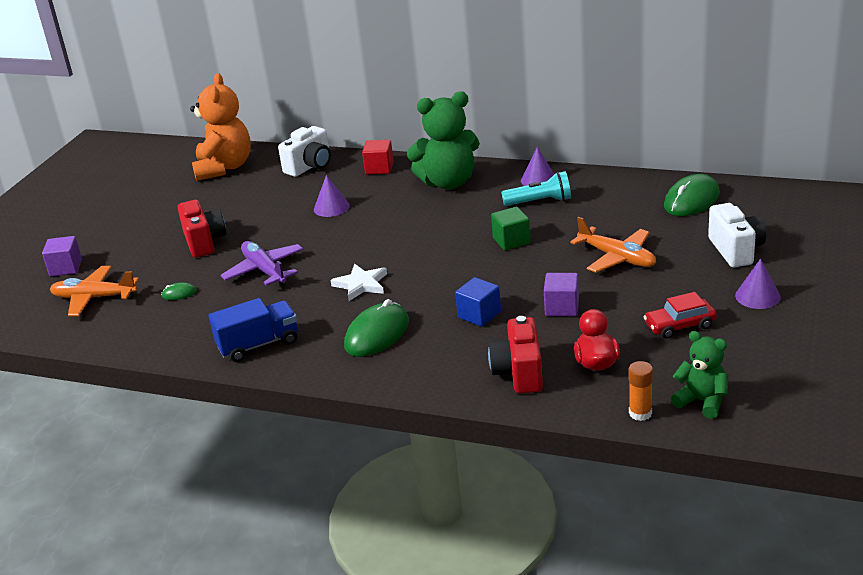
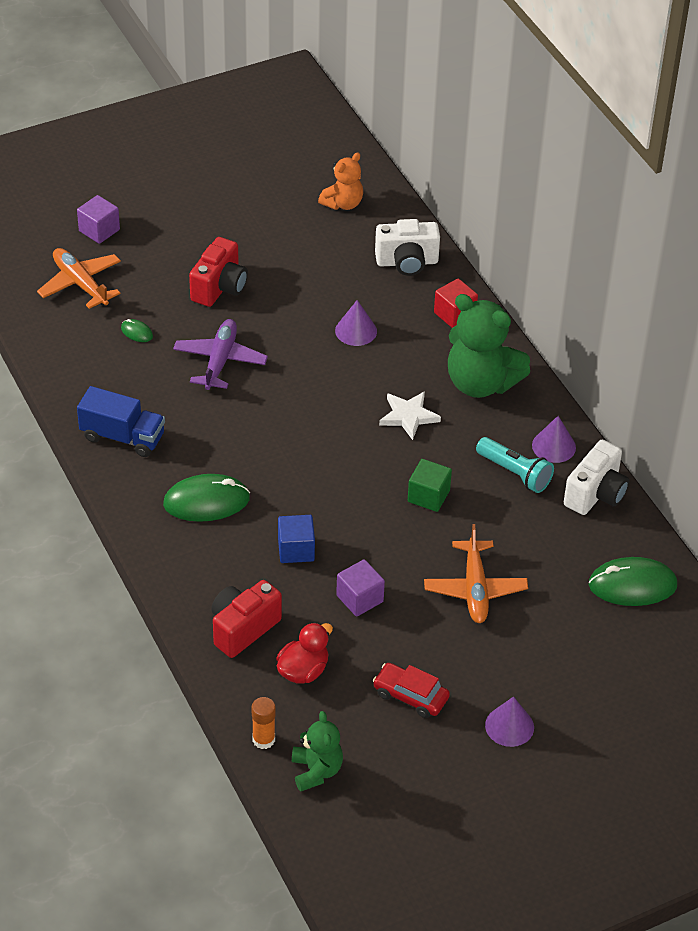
camera: 40 degrees right, 15 degrees up
(224, 168) = (343, 203): orange teddy bear -> orange teddy bear, size x0.56
(361, 284) = (262, 440): white star -> white star (408, 416)
(736, 250) = (572, 669): white camera -> white camera (596, 494)

